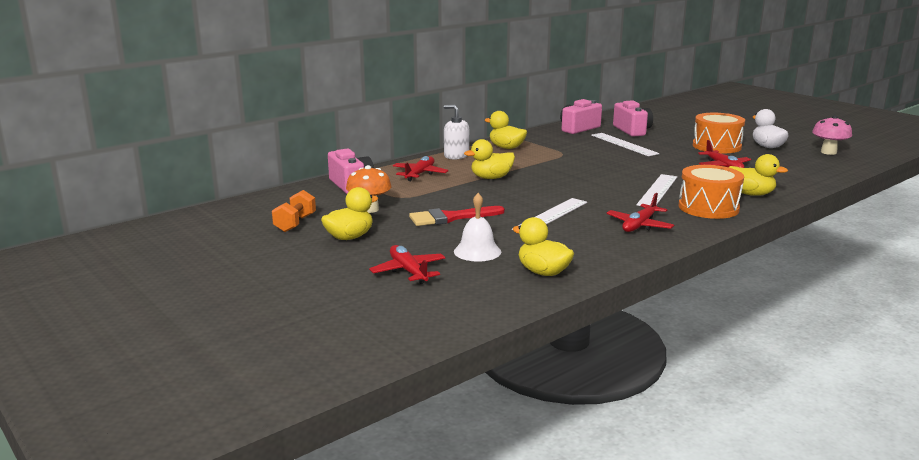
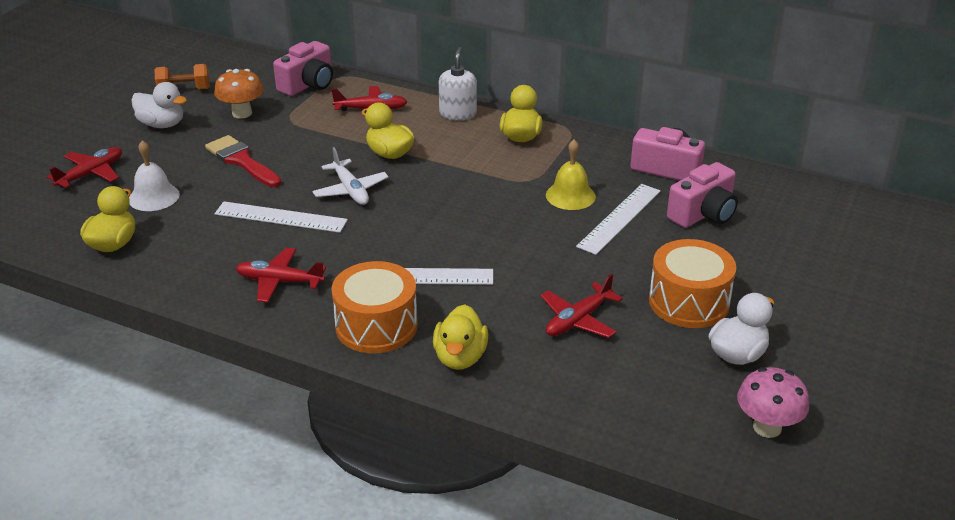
camera: 65 degrees right, 15 degrees up
(349, 237) = (162, 124): yellow duck -> white duck
(532, 193) = (351, 190): none -> white plane
(590, 149) = (570, 195): none -> yellow bell

